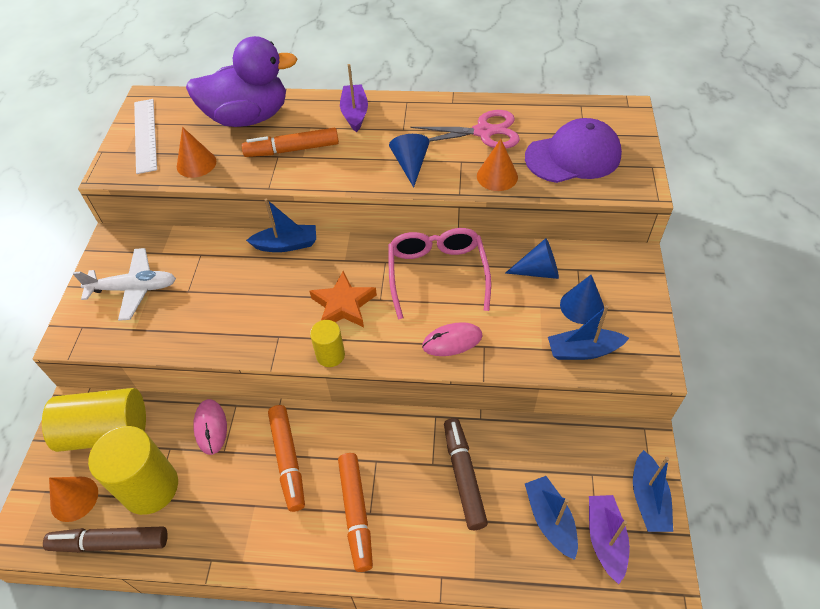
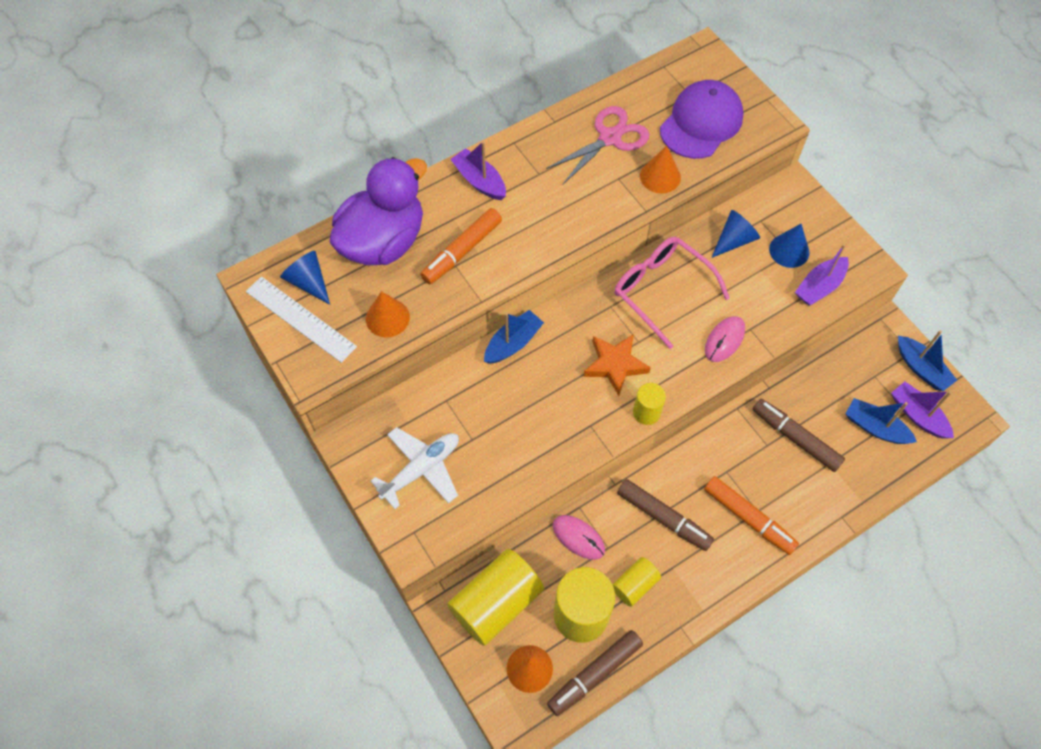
camera: 40 degrees left, 10 degrees up
(212, 496) = (634, 585): none -> yellow cylinder
(288, 460) = (663, 517): orange marker -> brown marker
(410, 165) = (580, 206): blue cone -> blue cone (308, 282)
(583, 351) = (819, 287): blue boat -> purple boat

